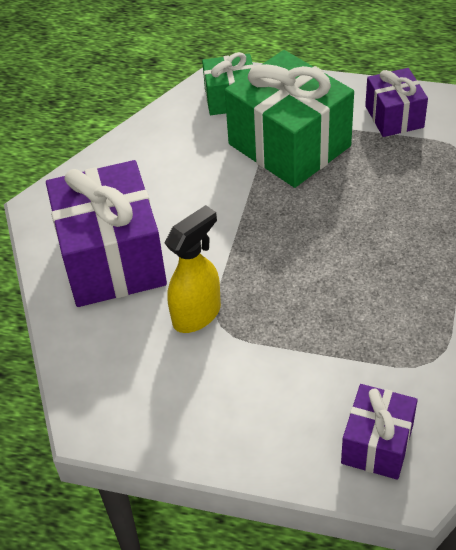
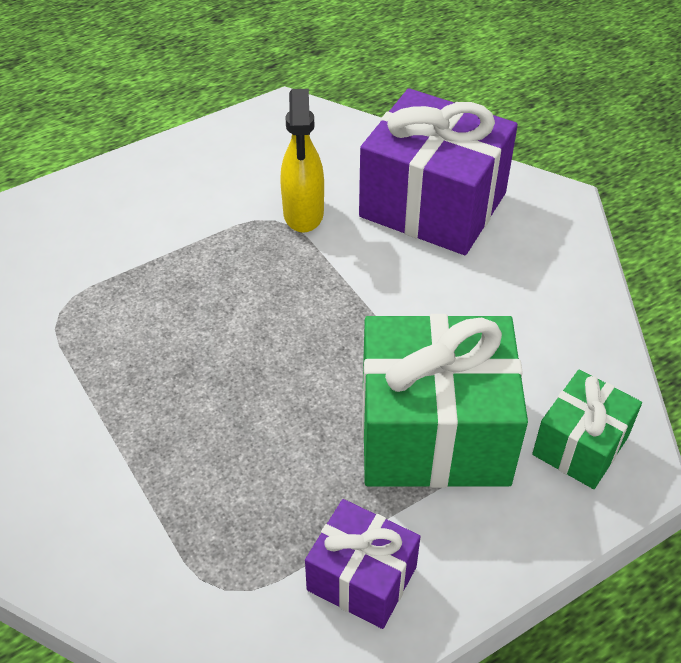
camera: 130 degrees right, 0 degrees up
(377, 444) = (57, 224): purple gift -> none

